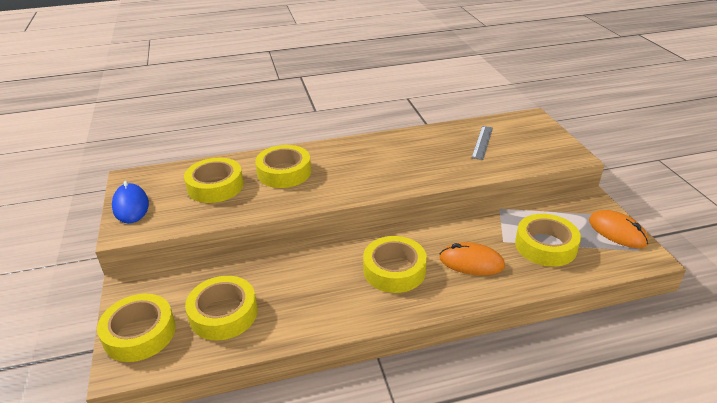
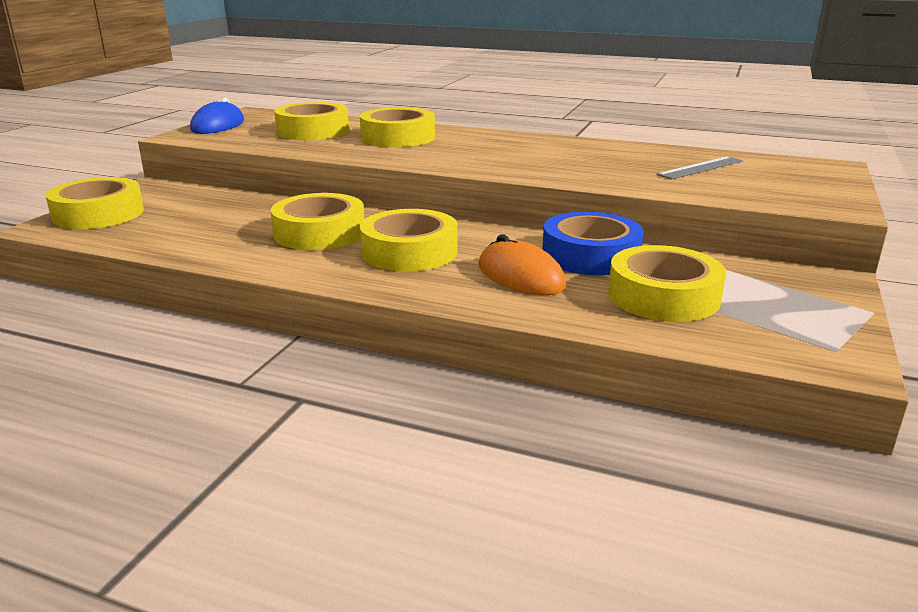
camera: 35 degrees right, 10 degrees down
(223, 314) = (184, 225): yellow tape -> yellow tape (319, 233)
(481, 228) = (590, 255): none -> blue tape
(617, 232) = (825, 321): orange mouse -> none

